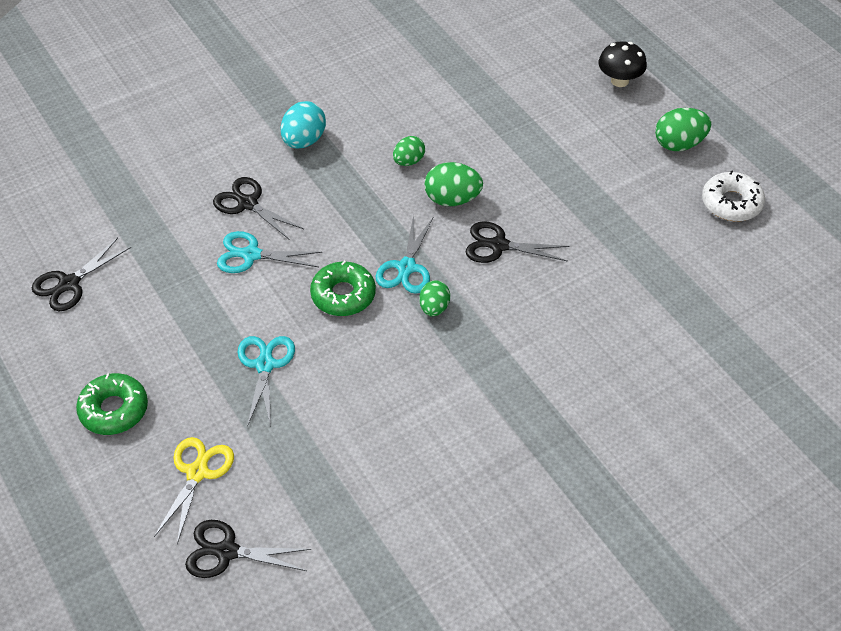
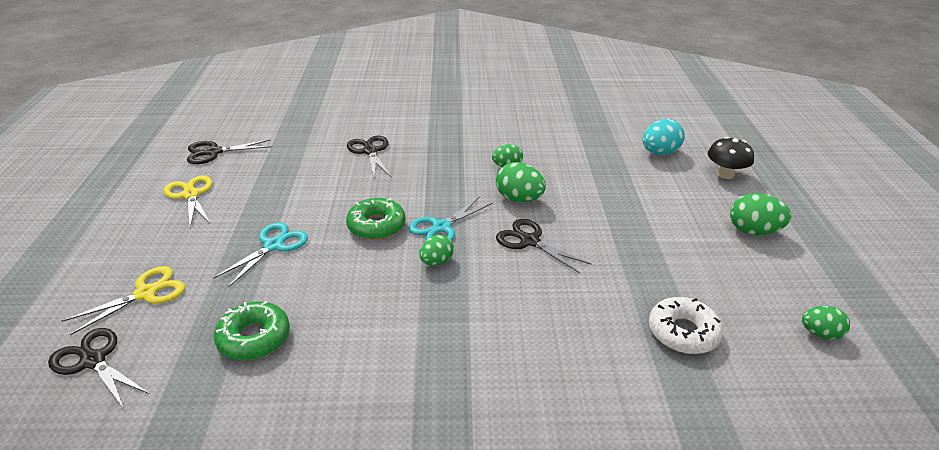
camera: 30 degrees right, 15 degrees down
(109, 349) = (190, 195): none -> yellow scissors
(114, 410) = (148, 229): green donut -> green donut (254, 338)
(251, 255) = (340, 179): turquoise scissors -> none
(304, 141) = (444, 132): turquoise egg -> turquoise egg (659, 153)
(731, 203) = (780, 292): white donut -> white donut (683, 332)
(777, 232) = (820, 334): none -> green egg

